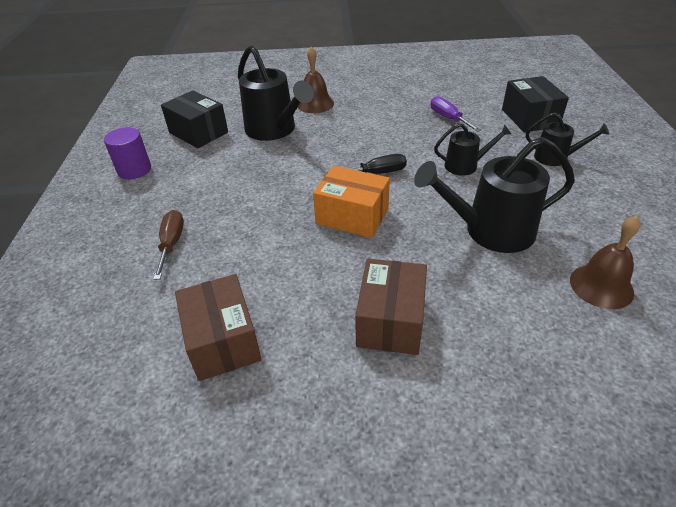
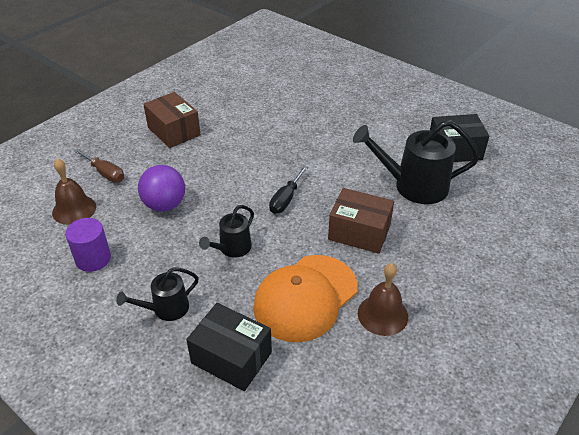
camera: 130 degrees right, 0 degrees up
(134, 170) = (427, 109): purple cylinder -> purple cylinder (93, 259)
(172, 243) = (325, 97): brown screwdriver -> brown screwdriver (105, 173)
(223, 341) = (235, 87): brown box -> brown box (359, 232)
(315, 104) = (438, 233): brown bell -> brown bell (382, 314)
(352, 216) = (258, 163): orange box -> none
(448, 118) = (305, 297): purple screwdriver -> orange cap
(491, 231) = (164, 205): black watering can -> purple ball

